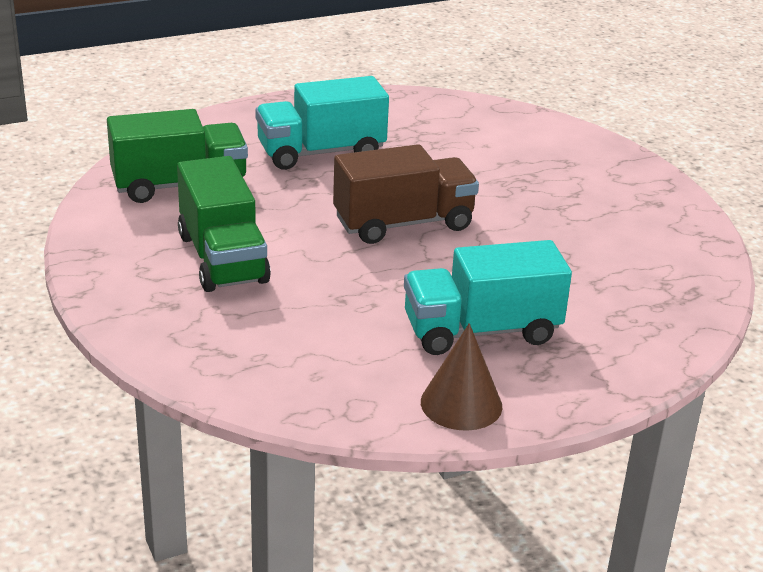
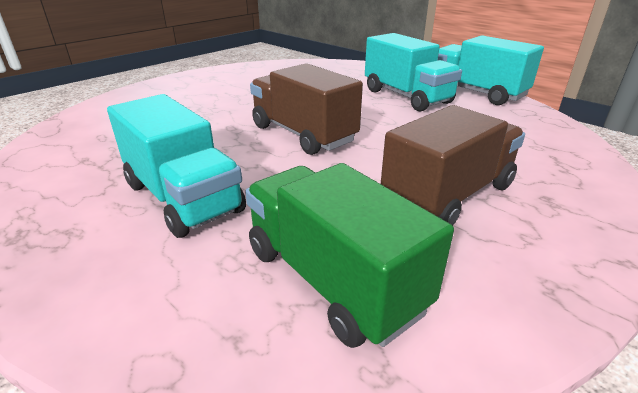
camera: 110 degrees left, 0 degrees up
(222, 258) = (448, 195): green truck -> brown truck
(461, 404) = (476, 92): brown cone -> turquoise truck

